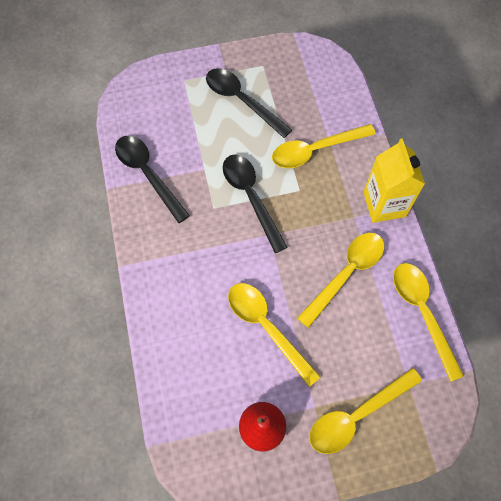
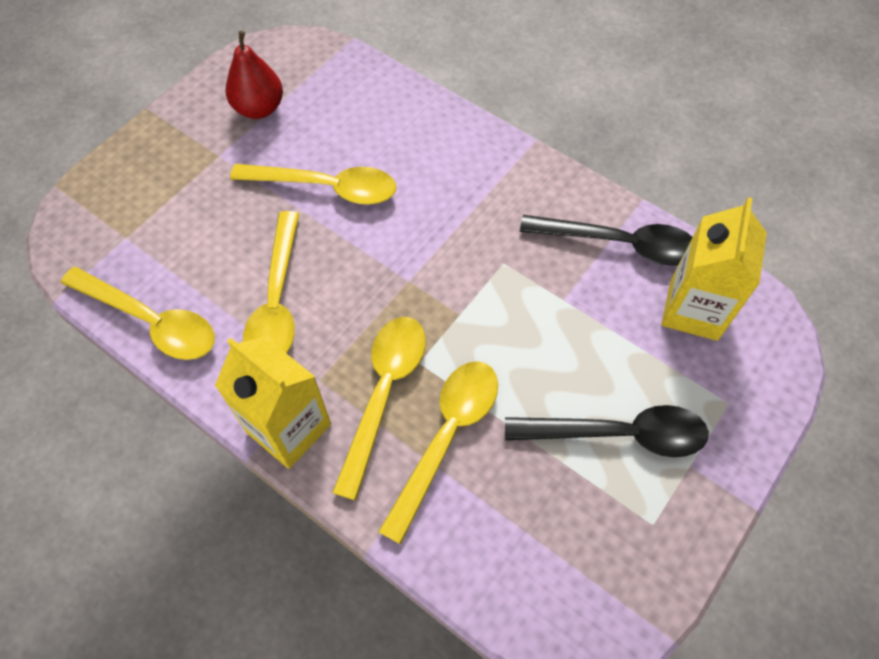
camera: 140 degrees right, 5 degrees down
(152, 122) = (693, 310): none -> yellow carton
(251, 197) = (471, 307): black spoon -> none
(357, 415) = (168, 176): yellow spoon -> yellow spoon (384, 394)

